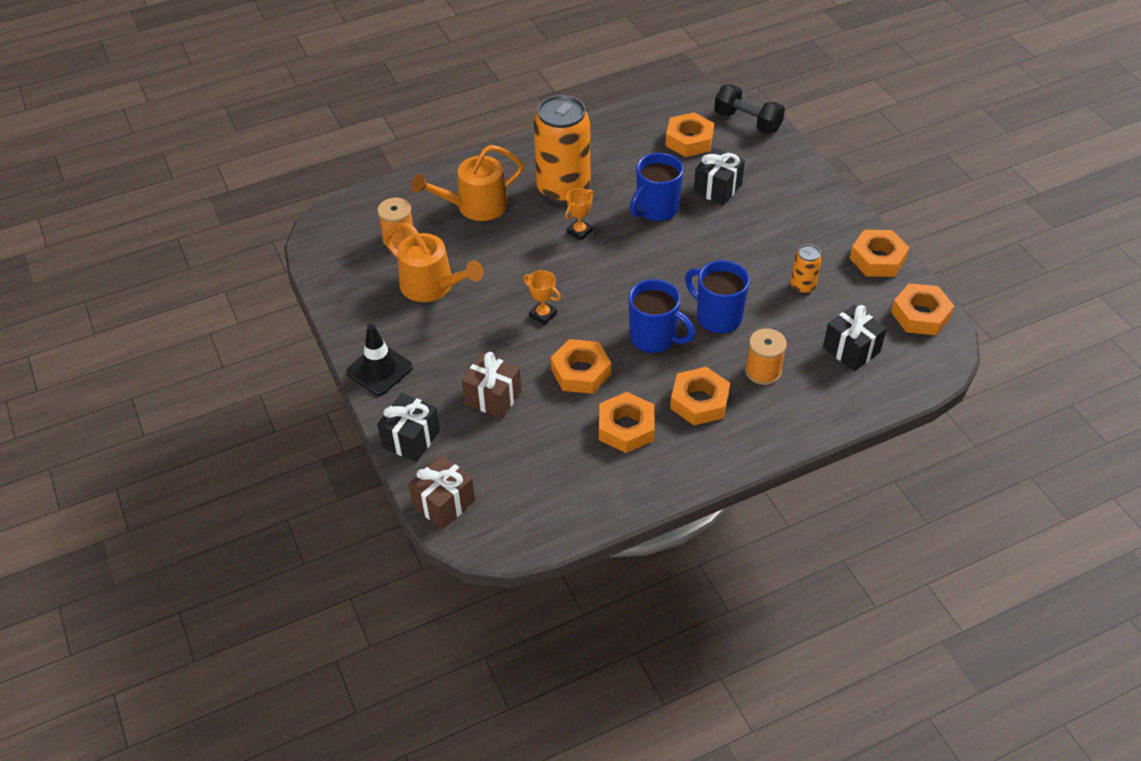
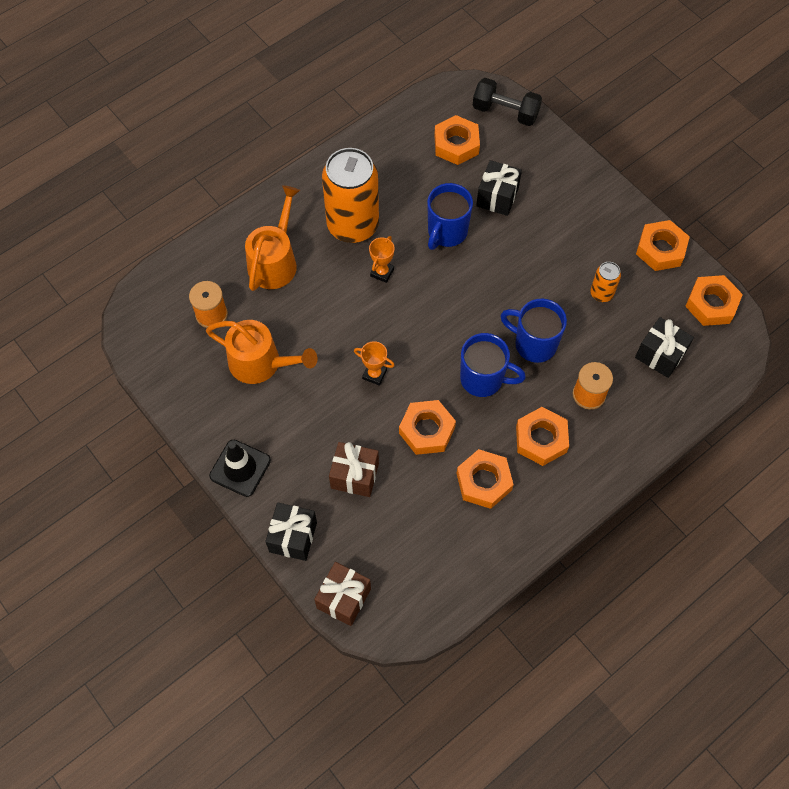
camera: 15 degrees left, 15 degrees up
(476, 206) = (274, 261): orange watering can -> orange watering can turned 150 degrees clockwise

